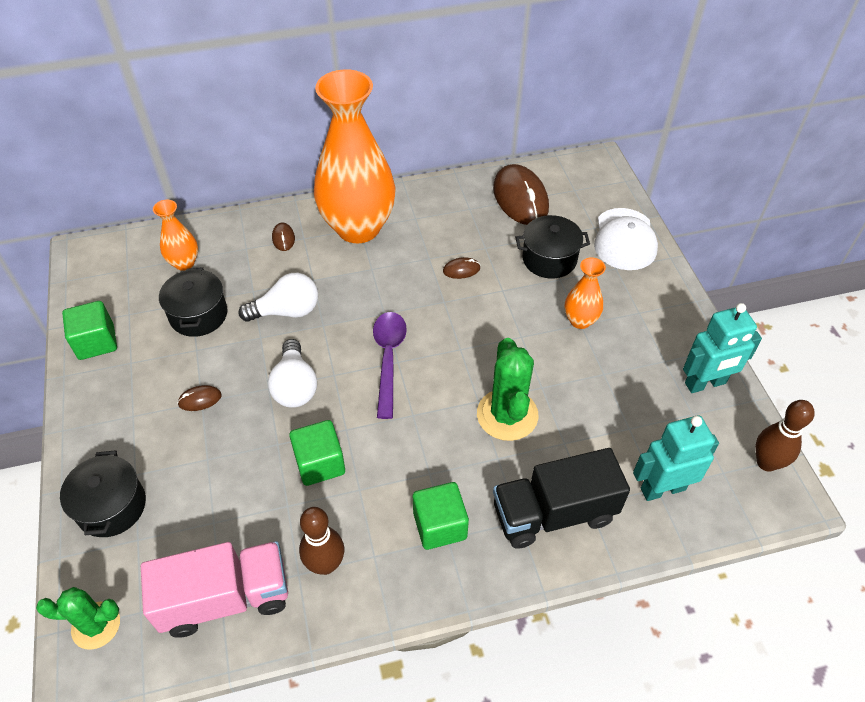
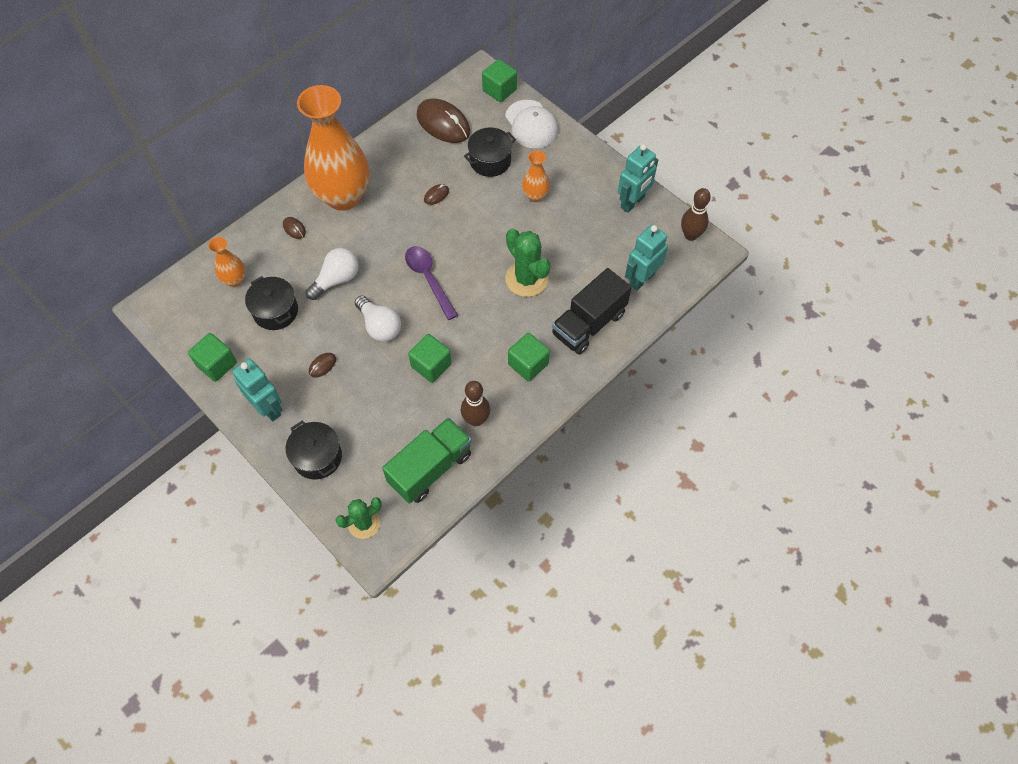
camera: 30 degrees left, 10 degrees up
(107, 418) = (268, 408): none -> turquoise robot
(225, 598) = (430, 468): pink truck -> green truck
(608, 189) = (499, 90): none -> green cube

